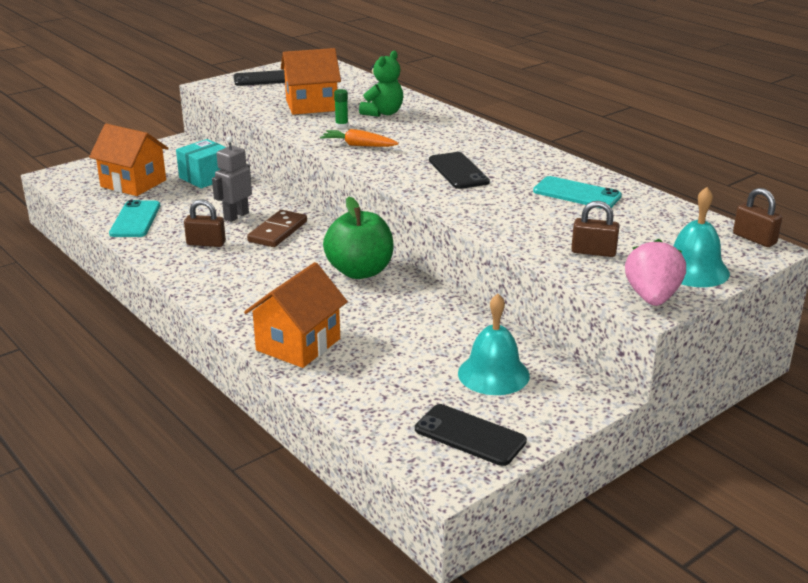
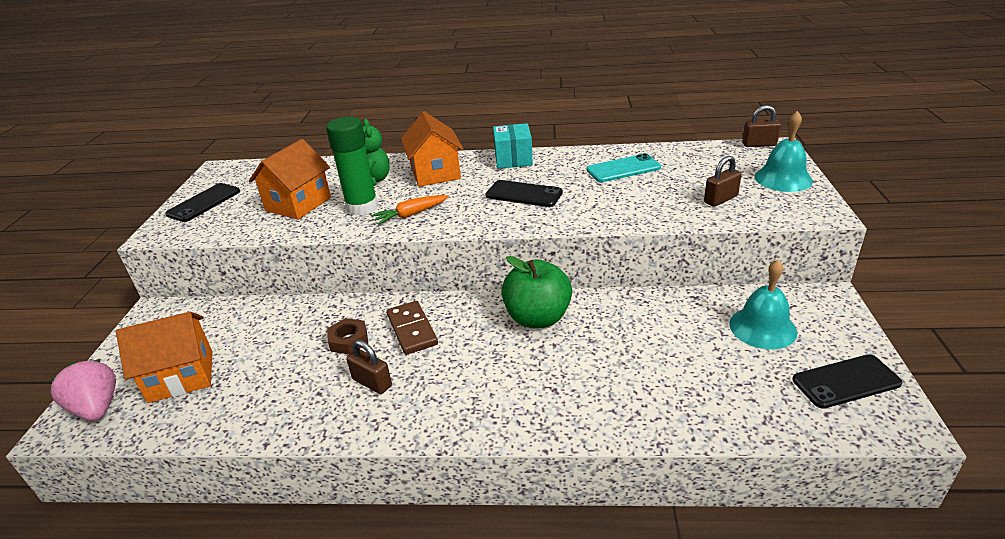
camera: 45 degrees left, 5 degrees up
(135, 219) = (255, 409): turquoise phone -> none
(205, 177) = (249, 325): turquoise box -> turquoise box (513, 159)
(206, 243) = (372, 382): brown padlock -> brown padlock turned 75 degrees clockwise
(236, 216) = (349, 340): grey robot -> brown nut
(298, 344) = (622, 410): orange house -> orange house (435, 173)
(341, 126) = (362, 207): green glue stick -> green glue stick, size x2.41
(652, 297) = (810, 207): pink strawberry -> pink strawberry (97, 408)

